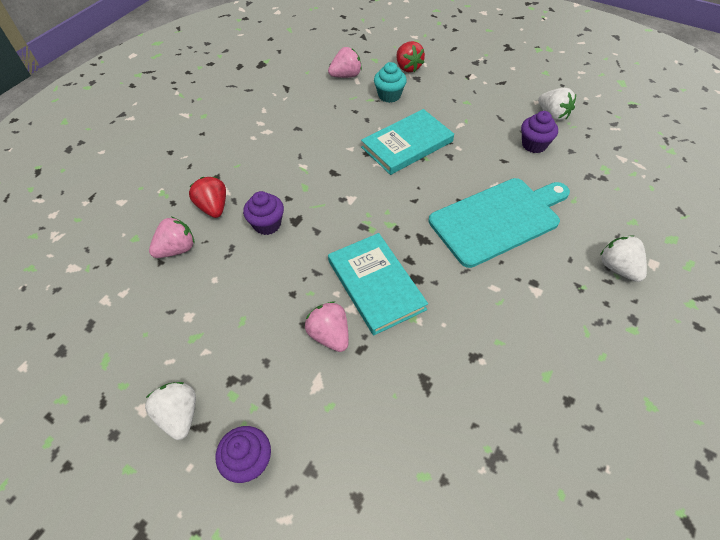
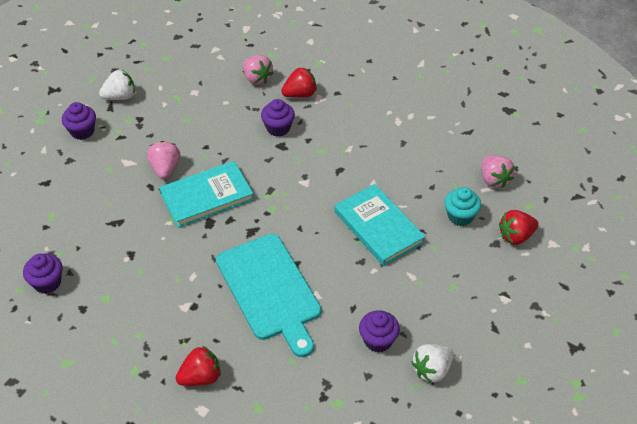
camera: 90 degrees right, 5 degrees down
(330, 335) = (165, 168): pink strawberry -> pink strawberry turned 60 degrees counterclockwise
(540, 455) = (47, 283): none -> purple cupcake
(618, 268) = (200, 377): white strawberry -> red strawberry

